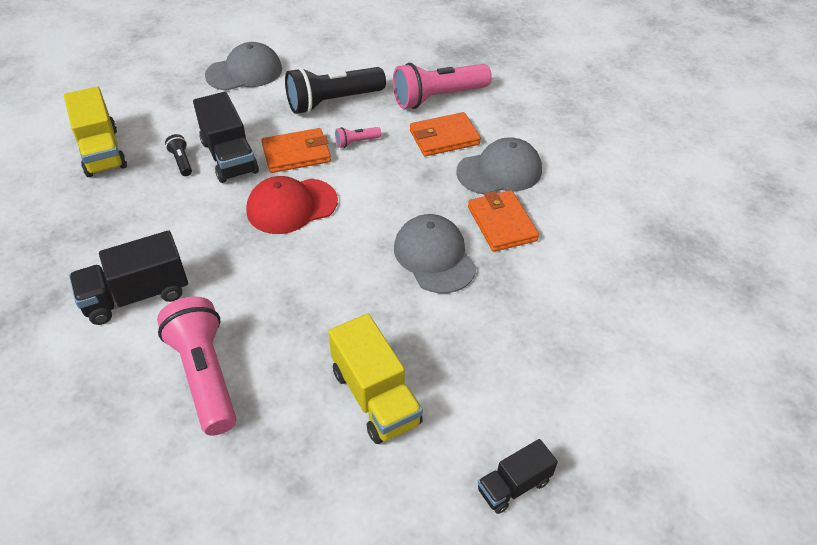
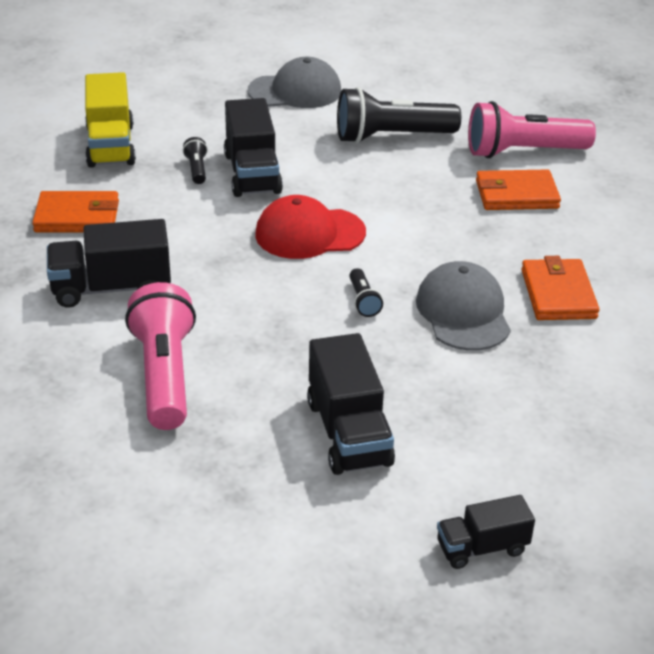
camera: 15 degrees right, 10 degrees down
(296, 154) = (331, 183): orange wallet -> orange wallet (77, 217)
(352, 263) = (363, 301): none -> black flashlight
(356, 142) = (407, 182): pink flashlight -> none
(375, 397) = (348, 432): yellow truck -> black truck
(499, 171) = (574, 240): grey cap -> none

